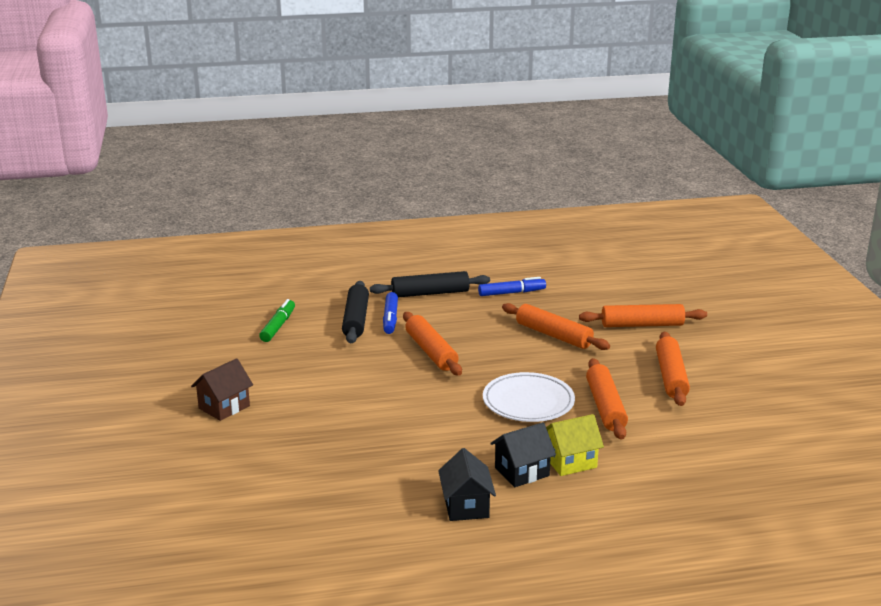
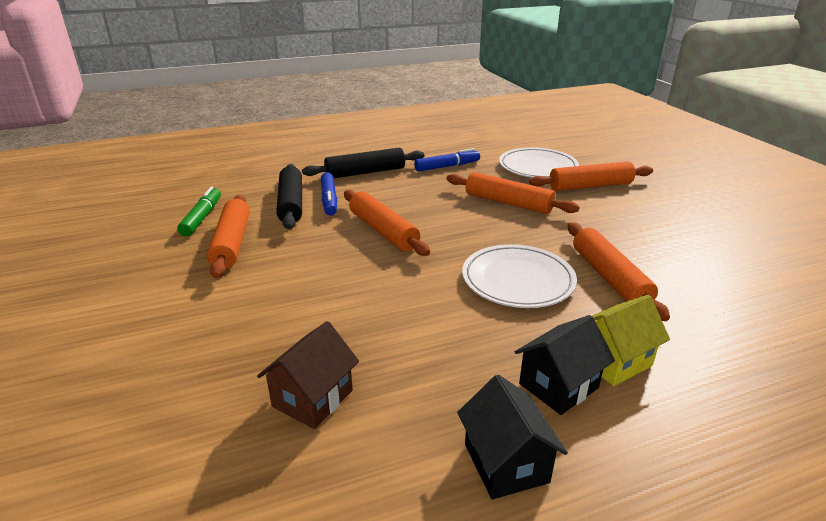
camera: 10 degrees left, 5 degrees up
(224, 407) = (124, 328): brown house -> brown house (312, 398)
(601, 301) = (537, 167): none -> white plate
(671, 376) = (656, 235): orange rolling pin -> orange rolling pin (232, 243)

